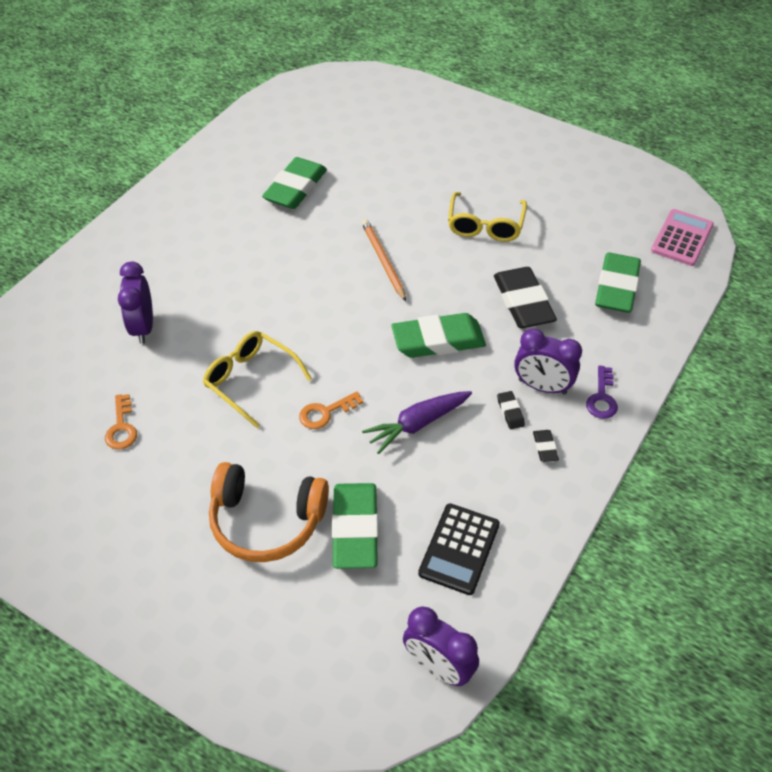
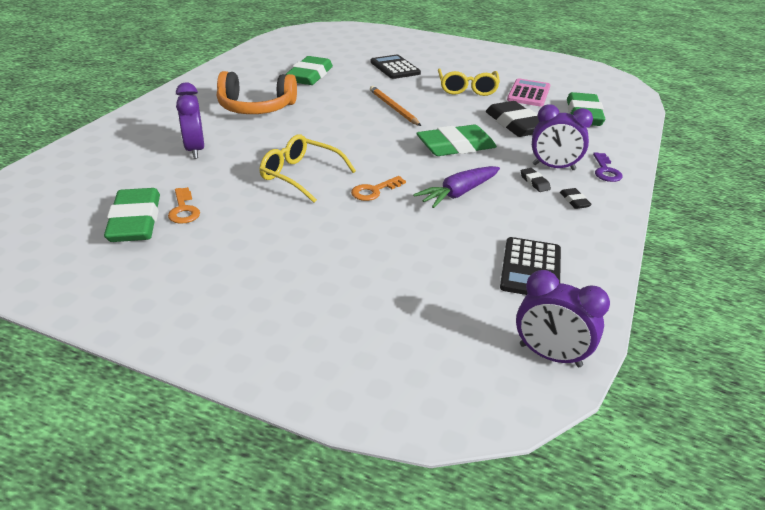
camera: 10 degrees left, 15 degrees down
(266, 521) = (340, 262): orange headphones -> orange headphones (256, 108)
(355, 529) = (428, 262): green eraser -> green eraser (135, 221)
(405, 175) = (395, 68): none -> black calculator
(682, 238) = (617, 90): pink calculator -> pink calculator (528, 93)

